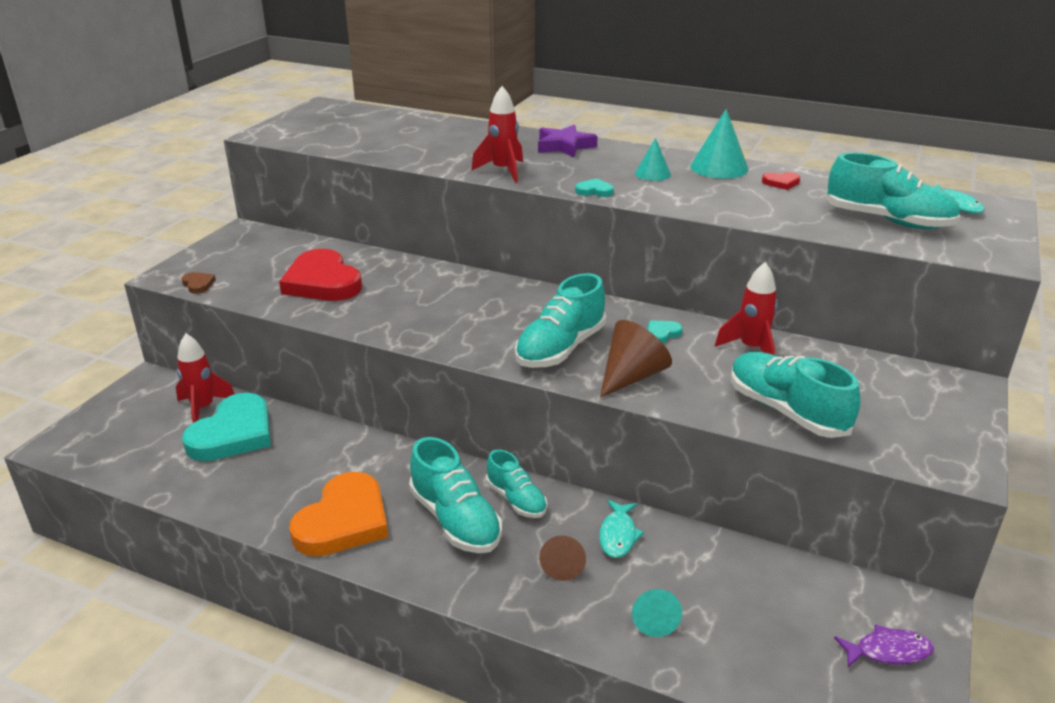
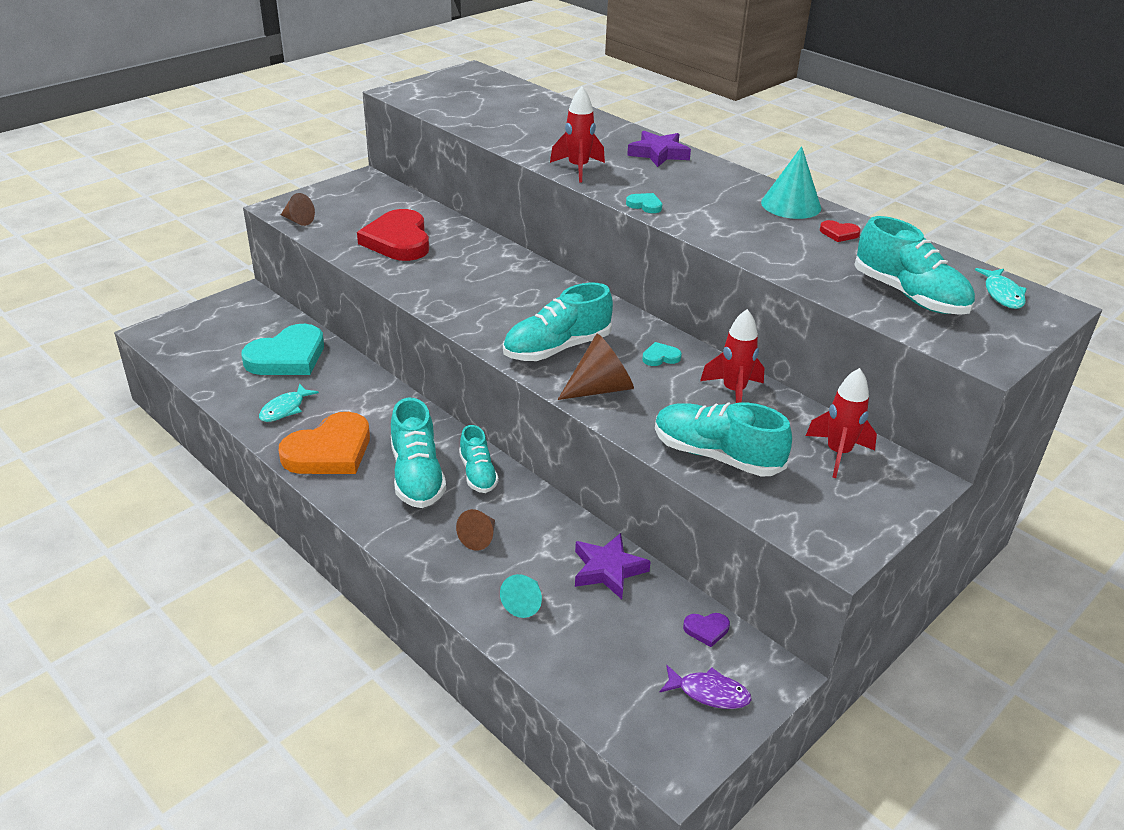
camera: 20 degrees right, 5 degrees up
(198, 284) = (298, 220): brown heart -> brown cone
(203, 409) = (276, 330): red rocket -> red rocket (838, 453)
(618, 535) = (543, 527): turquoise fish -> turquoise fish (285, 409)
(652, 174) = (717, 198): turquoise cone -> none
(708, 558) = (608, 570): none -> purple star
(786, 411) = (716, 456): turquoise shoe -> turquoise shoe turned 45 degrees counterclockwise
(839, 588) = (706, 629): none -> purple heart

